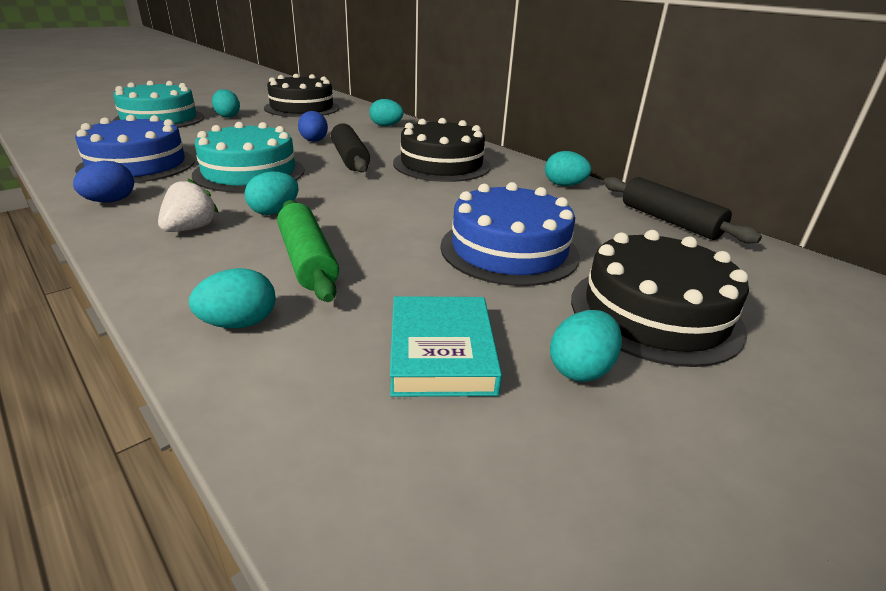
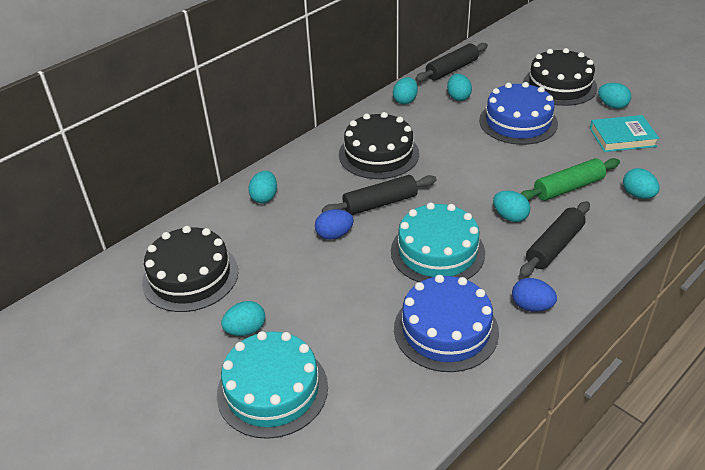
camera: 90 degrees left, 10 degrees up
(191, 228) = (554, 246): white strawberry -> black rolling pin
(581, 216) = (458, 97): none -> turquoise egg

